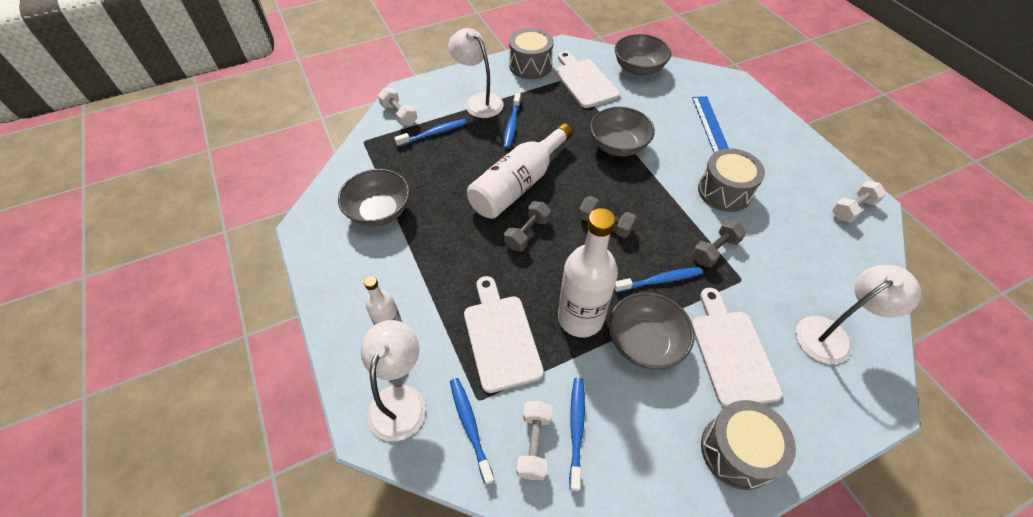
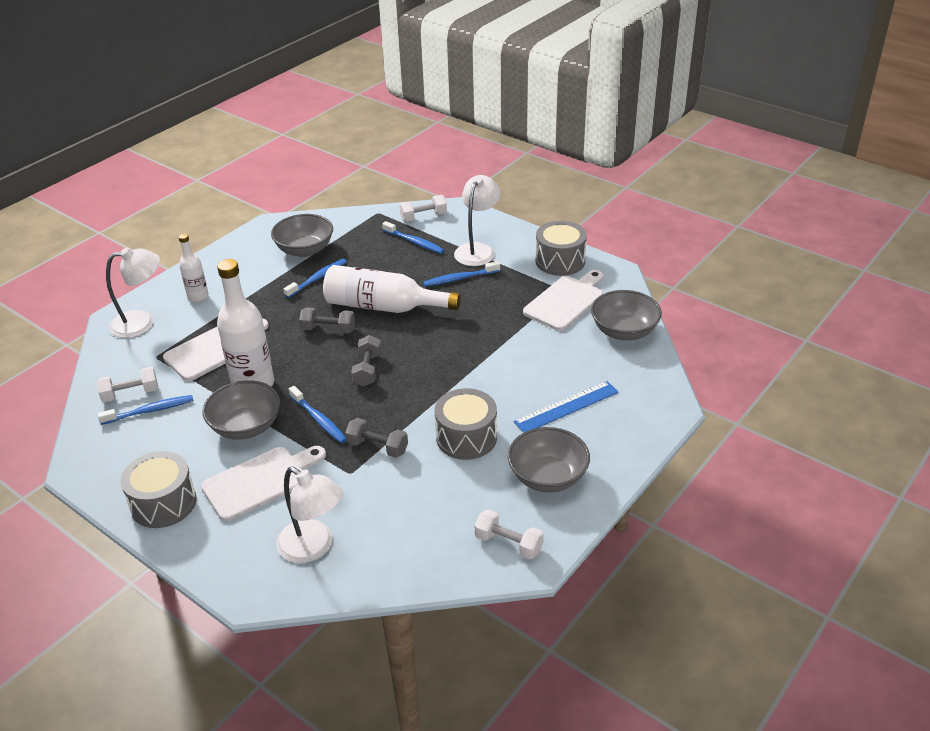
camera: 65 degrees right, 15 degrees down
(399, 115) = (423, 217): white dumbbell -> white dumbbell turned 45 degrees clockwise
(470, 427) = (133, 360): blue toothbrush -> blue toothbrush (318, 278)
(618, 146) = (481, 350): grey bowl -> grey bowl (547, 477)

